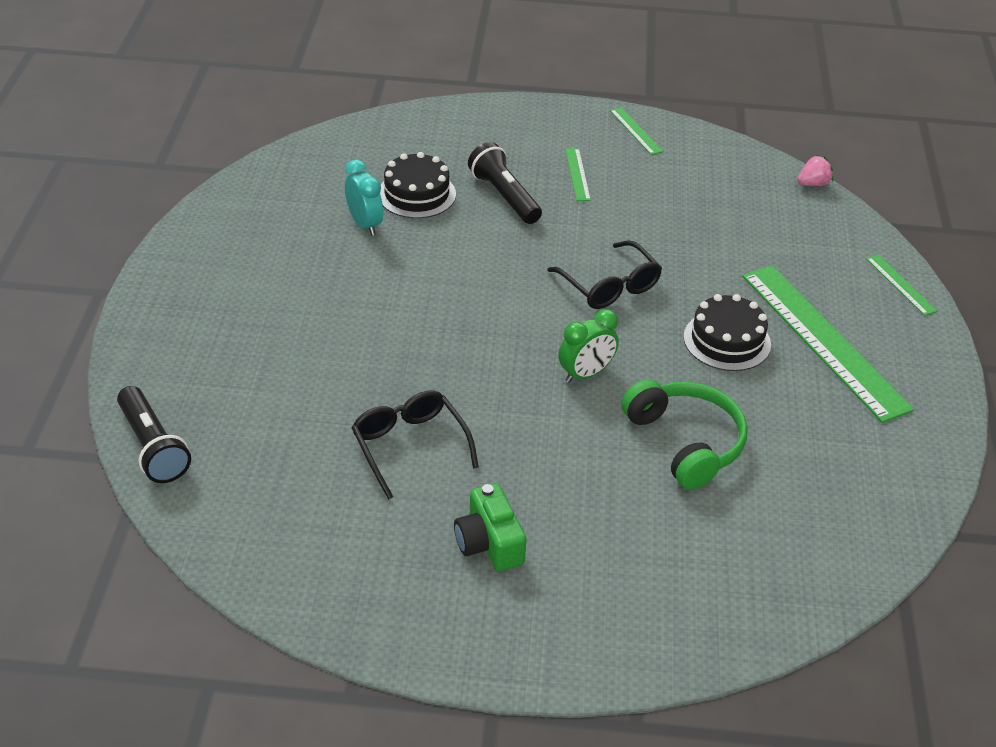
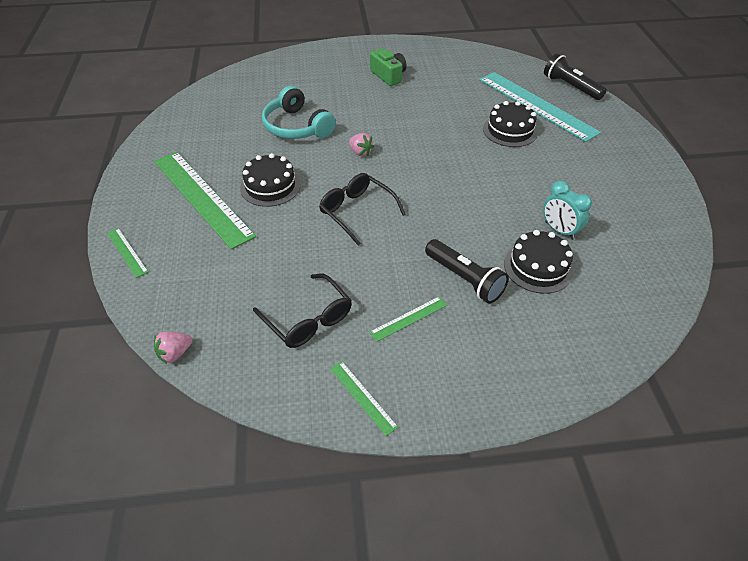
camera: 170 degrees right, 5 degrees up
(248, 416) = (536, 105): none -> turquoise ruler
(330, 372) = (510, 130): none -> black cake
(409, 446) = (445, 104): black glasses -> black glasses (308, 320)
(577, 174) = (409, 318): green ruler -> green ruler turned 75 degrees clockwise
(586, 374) = (360, 152): green clock -> pink strawberry
(685, 442) = (297, 127): green headphones -> turquoise headphones

